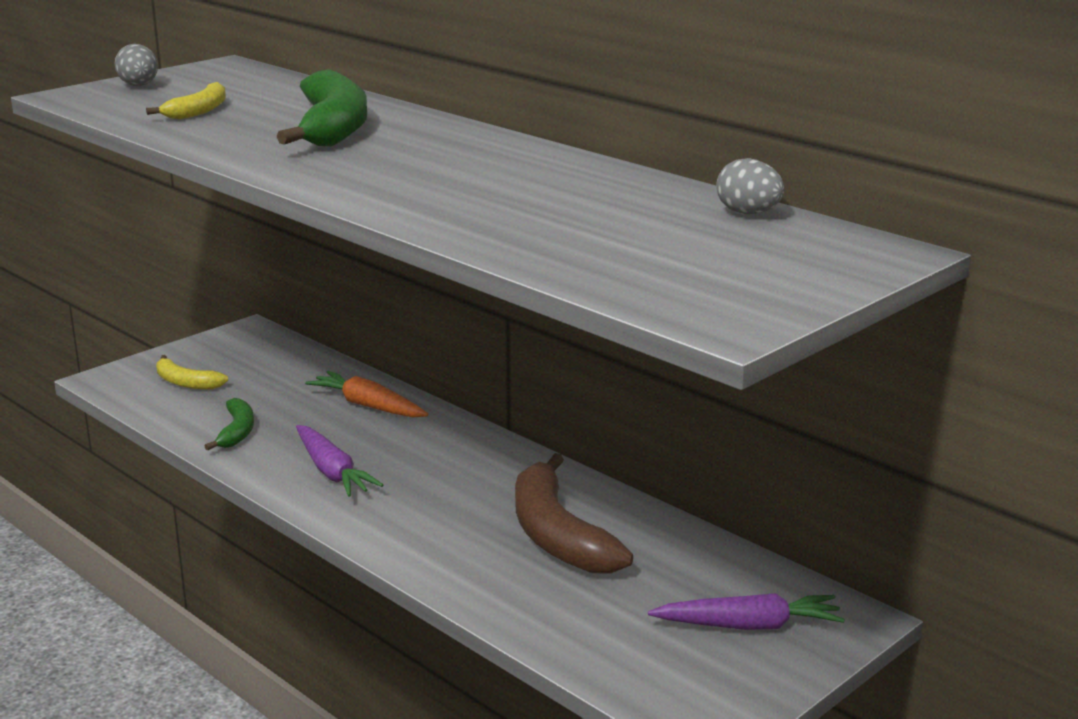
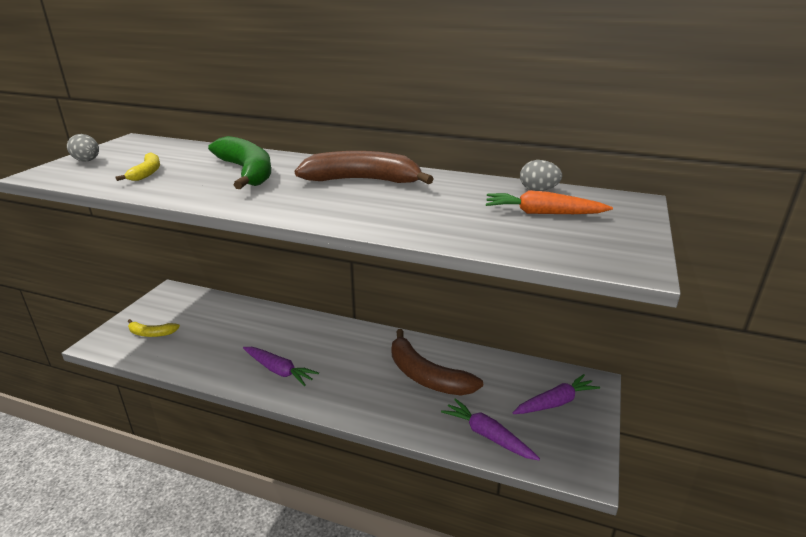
camera: 25 degrees left, 5 degrees up
(237, 432) = (204, 359): green banana -> none
(368, 406) = (270, 322): orange carrot -> orange carrot (543, 213)
(486, 161) = (363, 180): none -> brown banana
(586, 635) = (488, 435): none -> purple carrot

